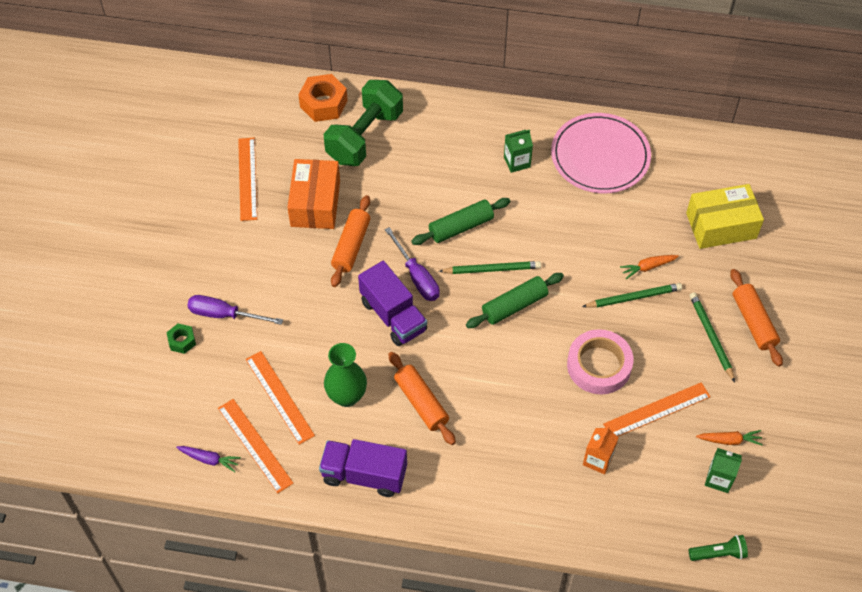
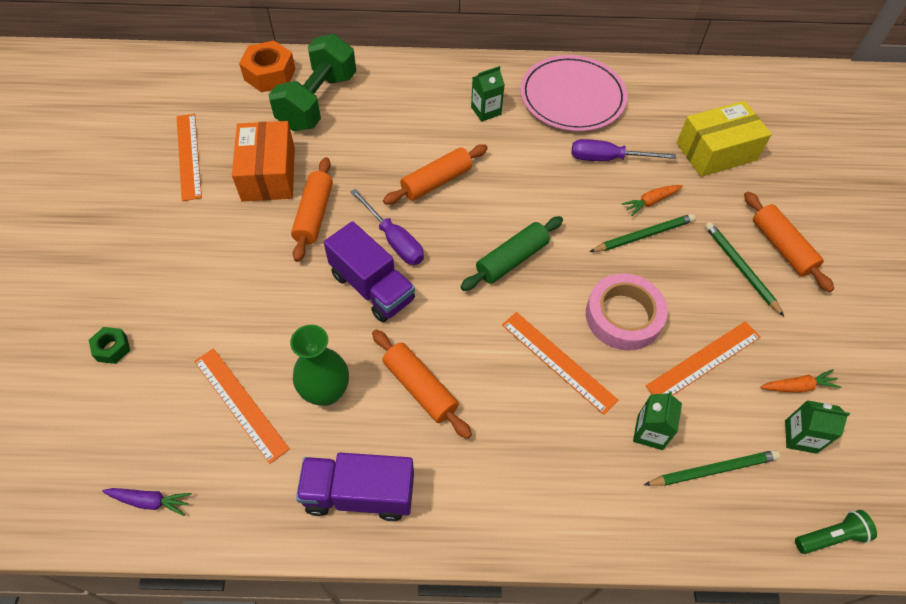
camera: 10 degrees left, 0 degrees up
(224, 314) = (166, 310): purple screwdriver -> purple screwdriver (608, 158)
(254, 445) = (211, 473): orange ruler -> orange ruler (558, 361)
(461, 227) = (436, 181): green rolling pin -> orange rolling pin
(491, 269) = (478, 223): green pencil -> green pencil (713, 470)
(598, 460) = (650, 432): orange carton -> green carton

